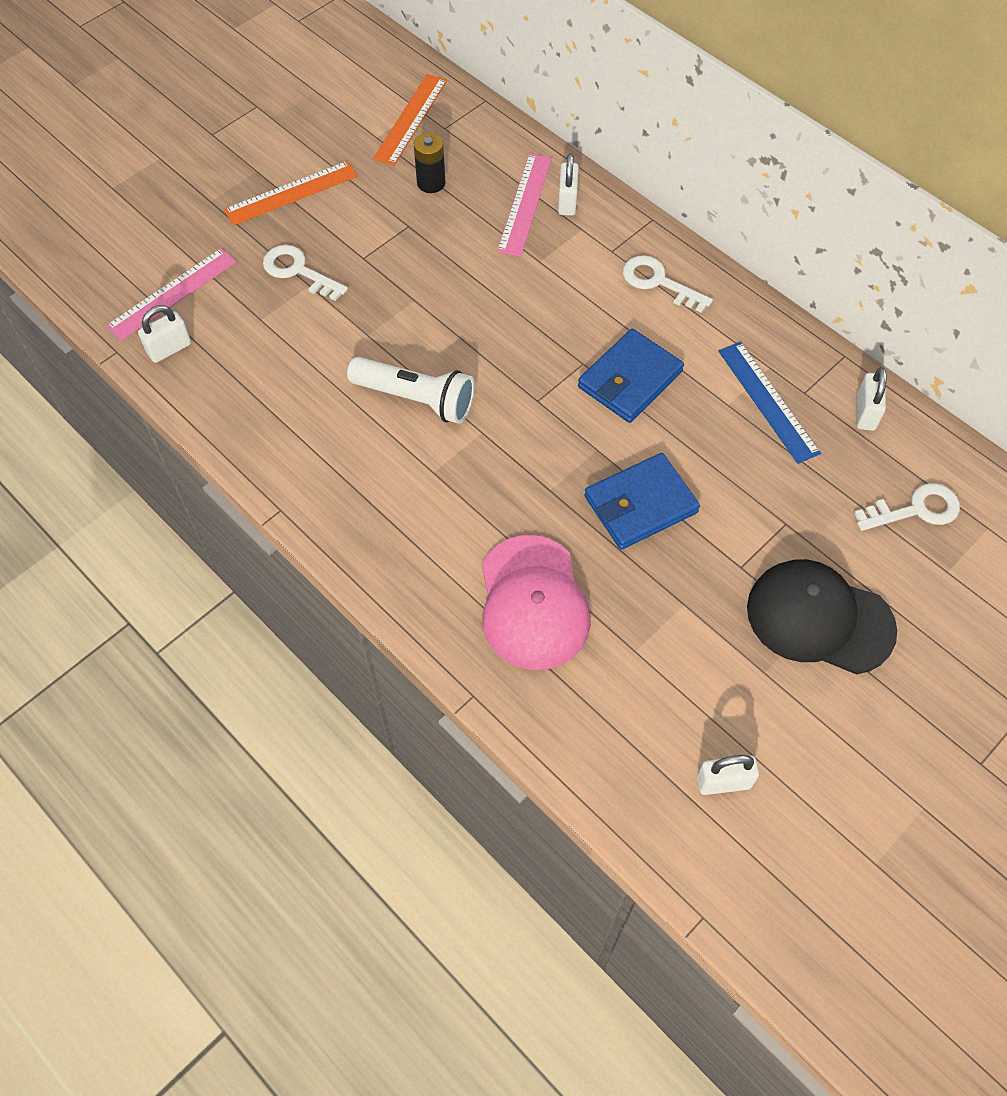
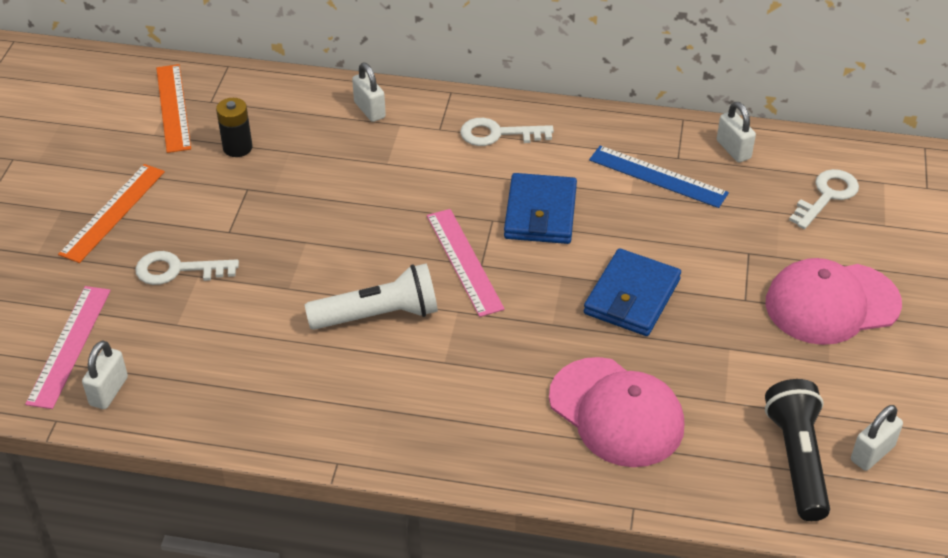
camera: 35 degrees left, 15 degrees down
(525, 204) = (335, 127): pink ruler -> pink ruler (464, 261)
(650, 744) = (797, 460): none -> black flashlight
(819, 618) = (831, 303): black cap -> pink cap

